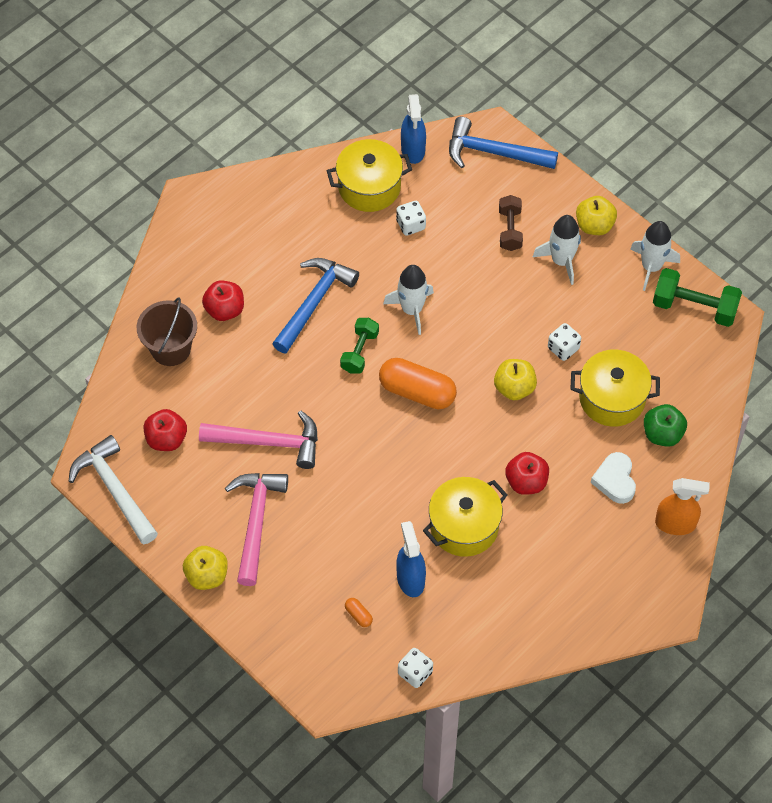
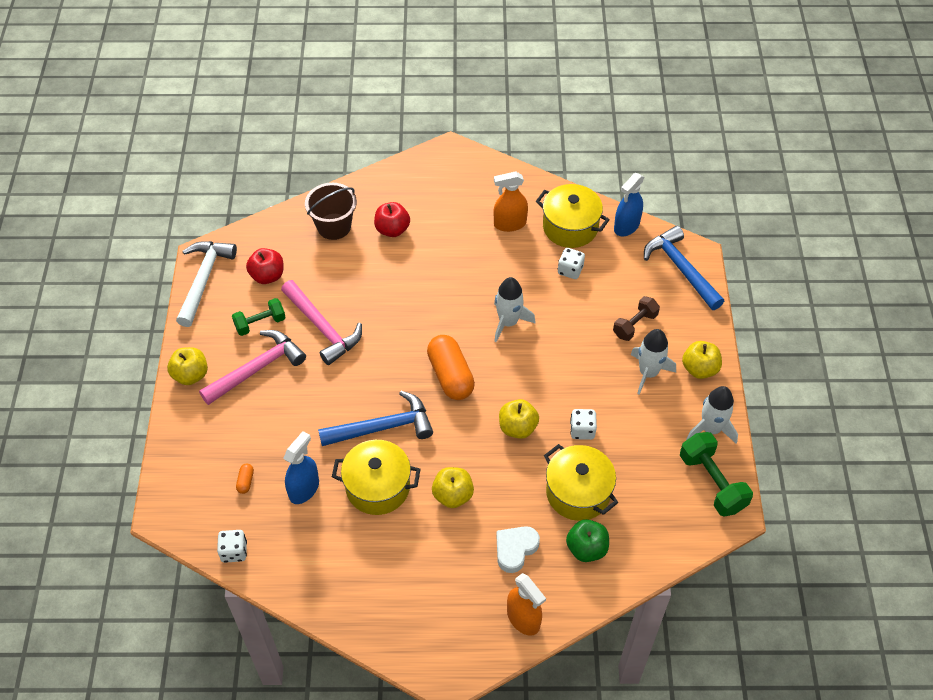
camera: 45 degrees right, 5 degrees down
(314, 303) = (451, 268): blue hammer -> blue hammer (382, 427)
(317, 224) = (509, 224): none -> orange spray bottle
(359, 352) = (444, 321): green dumbbell -> green dumbbell (260, 323)
(526, 482) = (453, 495): red apple -> yellow apple

